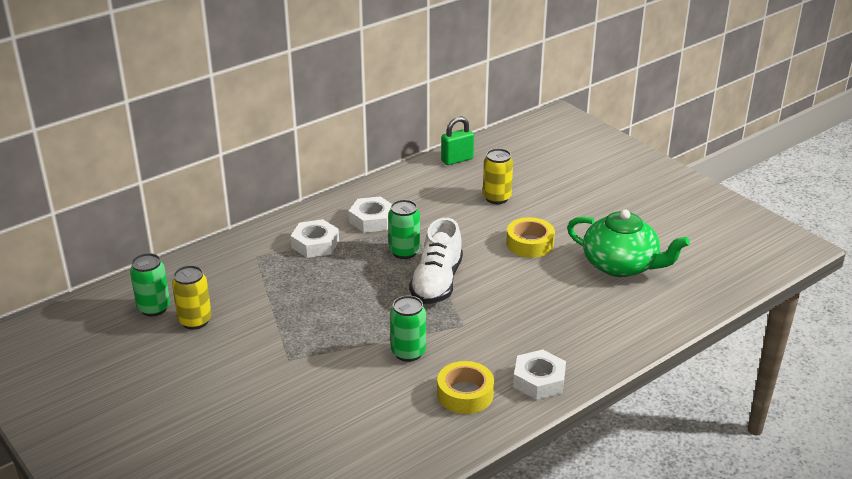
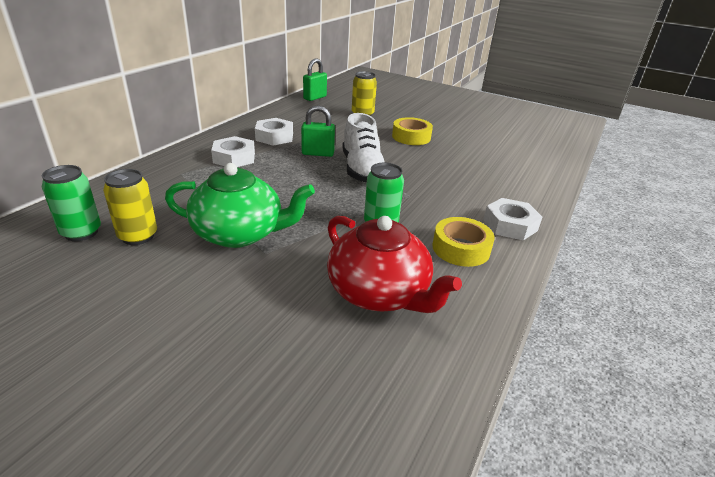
camera: 25 degrees left, 0 degrees up
(359, 417) = (379, 293): none -> red teapot
(404, 252) = (318, 153): green can -> green padlock
(621, 265) = (487, 141): green teapot -> green teapot (240, 233)

